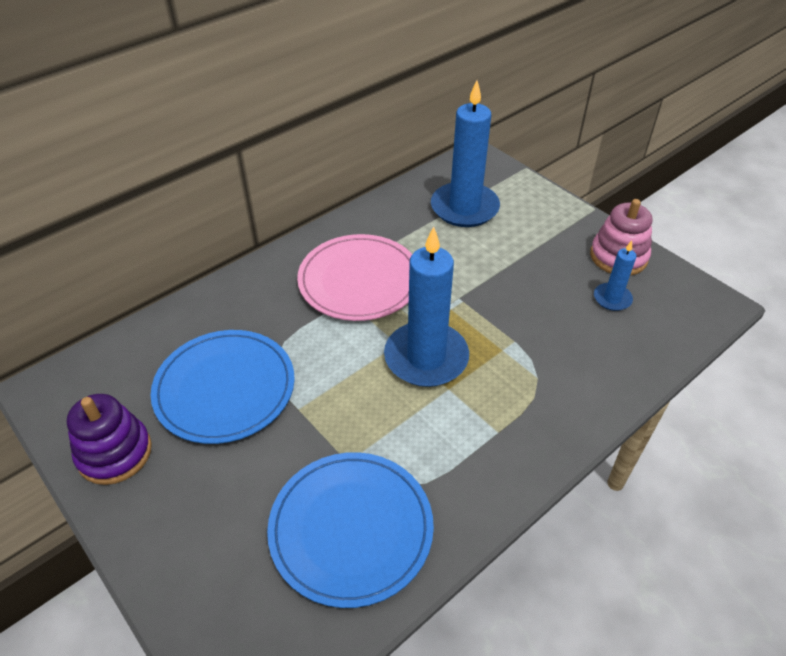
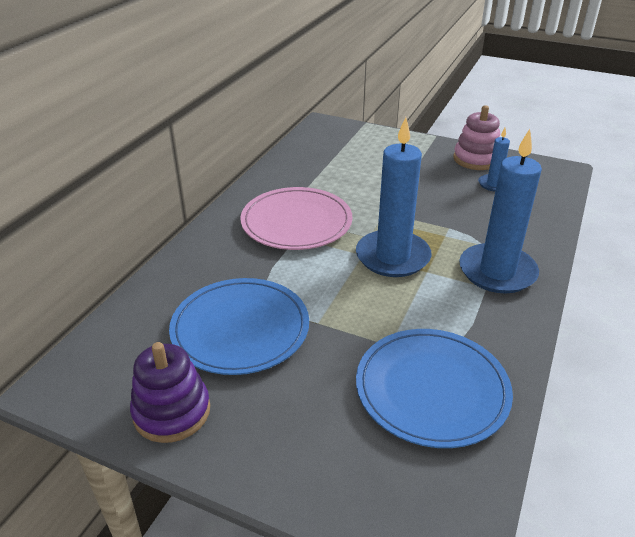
camera: 25 degrees left, 10 degrees down
(464, 208) = (341, 156): blue candle -> blue candle (497, 272)

